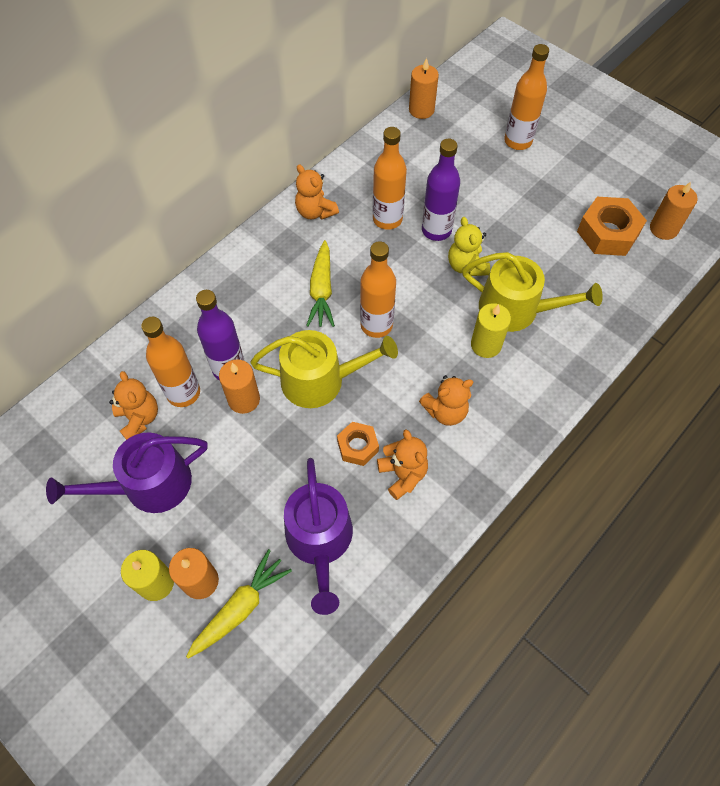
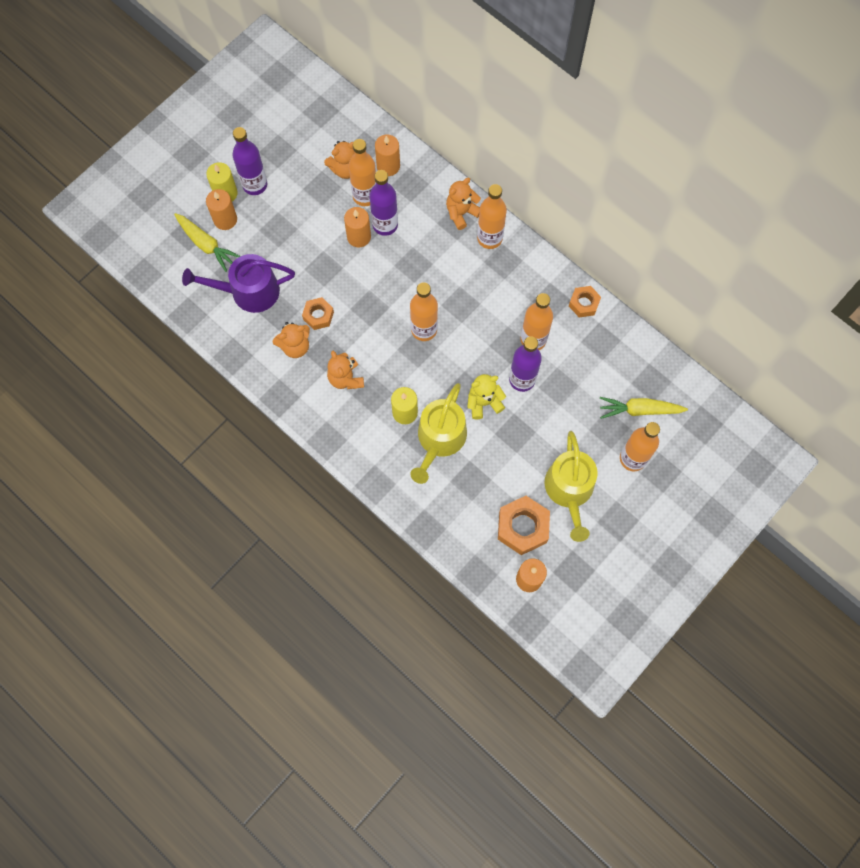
camera: 90 degrees right, 10 degrees up
(147, 539) = (255, 185): none -> purple bottle
(148, 485) = (293, 181): purple watering can -> none
(257, 258) = (489, 238): none -> orange bottle
(315, 212) = (540, 281): orange teddy bear -> orange teddy bear (461, 213)
(320, 380) = (374, 289): yellow watering can -> yellow watering can (569, 490)
(322, 290) = (457, 288): yellow carrot -> yellow carrot (640, 410)
(343, 174) = (584, 303): none -> orange nut
(421, 110) = (669, 372): orange candle -> orange candle (388, 166)

